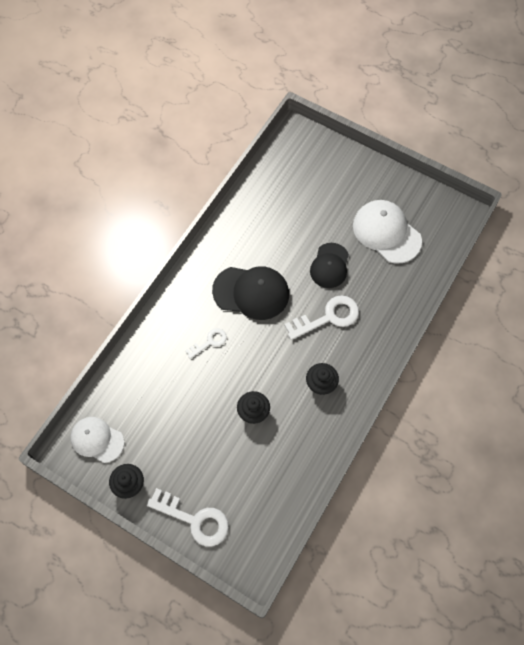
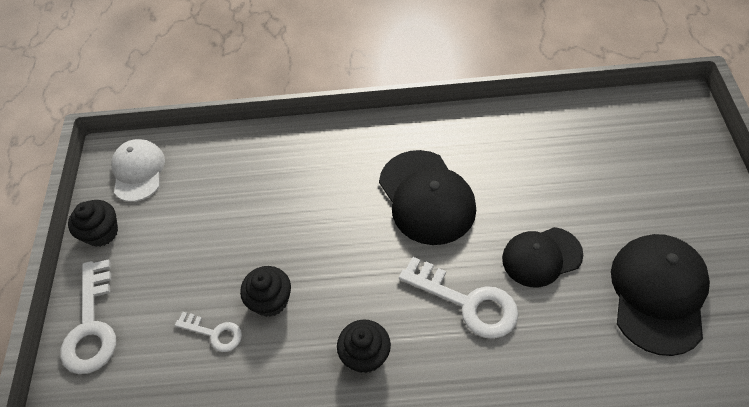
camera: 60 degrees right, 10 degrees down
(209, 342) = (328, 197): white key -> white key (214, 333)
(386, 232) = (658, 294): white cap -> black cap

